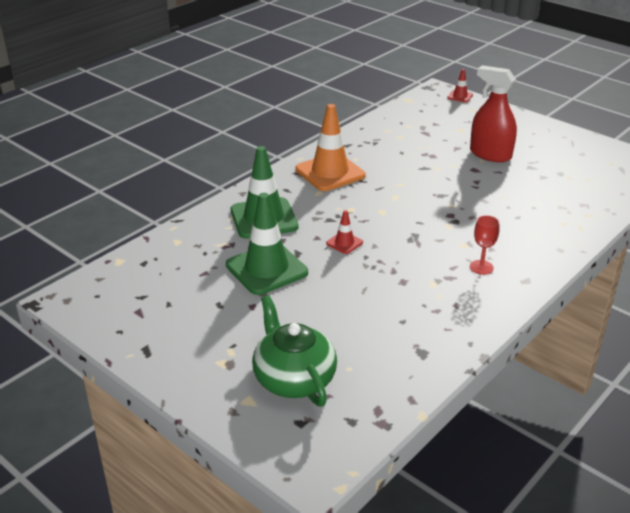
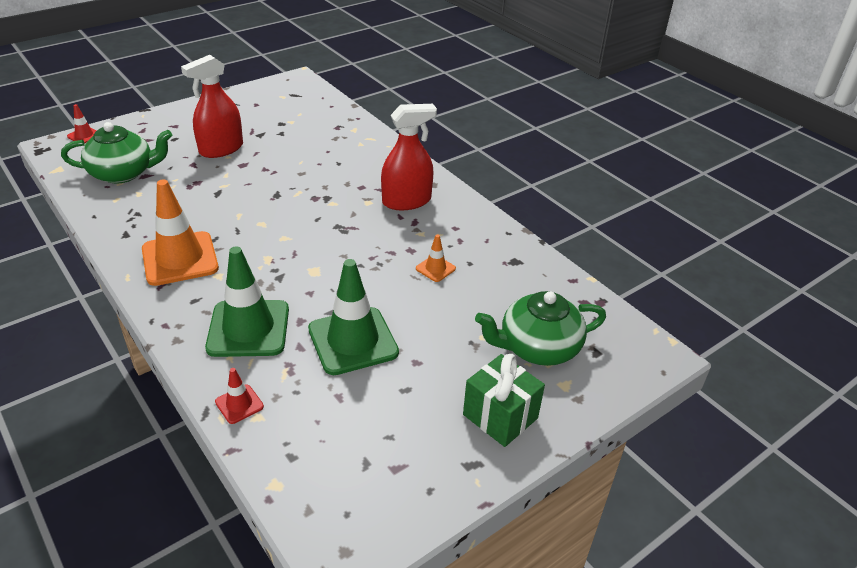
camera: 80 degrees left, 5 degrees up
(200, 361) = (500, 416): none -> green gift
(344, 243) = (330, 274): red traffic cone -> red traffic cone (239, 404)
(382, 300) = (435, 268): none -> orange traffic cone
(422, 124) = (123, 173): none -> green teapot
(481, 267) = (406, 201): red goblet -> red spray bottle

